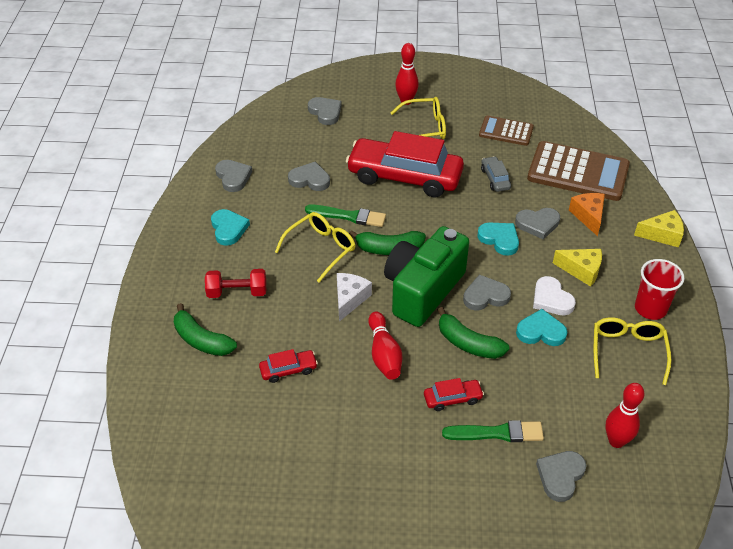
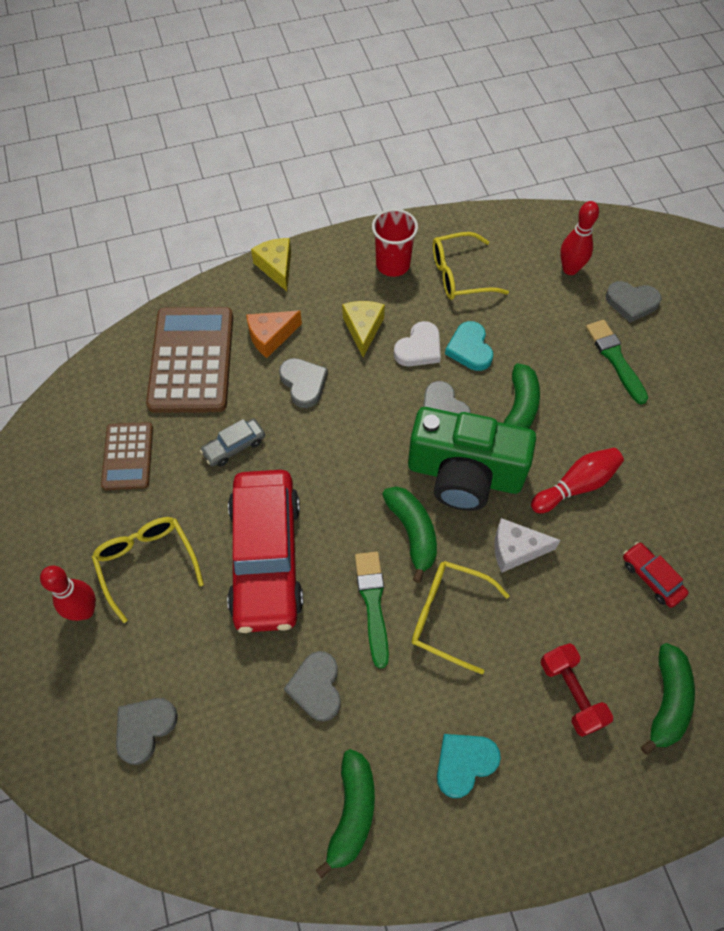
camera: 110 degrees left, 15 degrees up
(233, 177) = (352, 812): grey heart -> green banana
(452, 398) = (597, 405): red car -> none
(499, 239) = (346, 416): turquoise heart -> none

